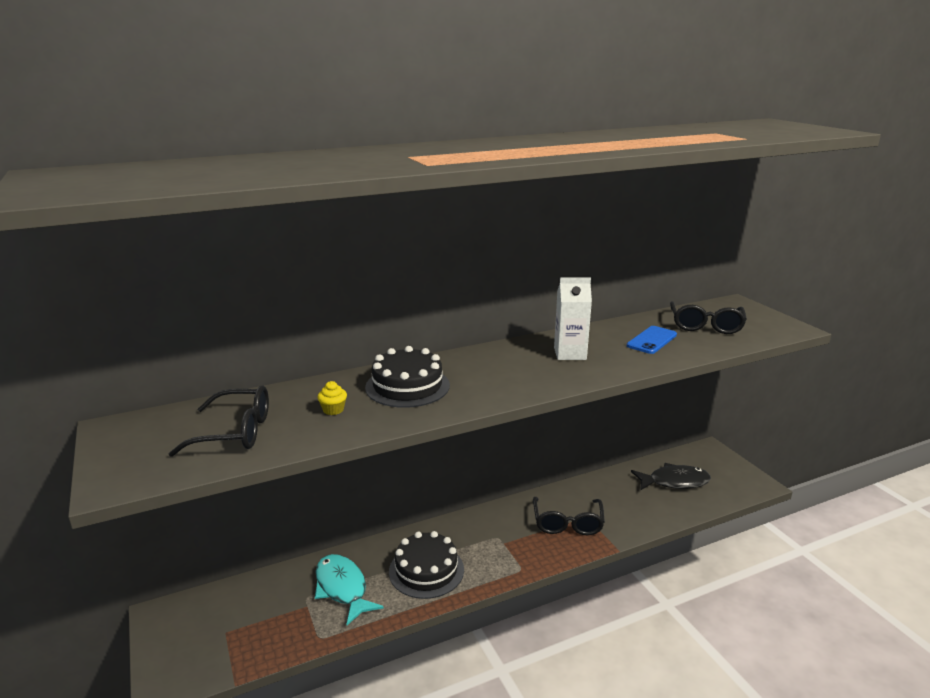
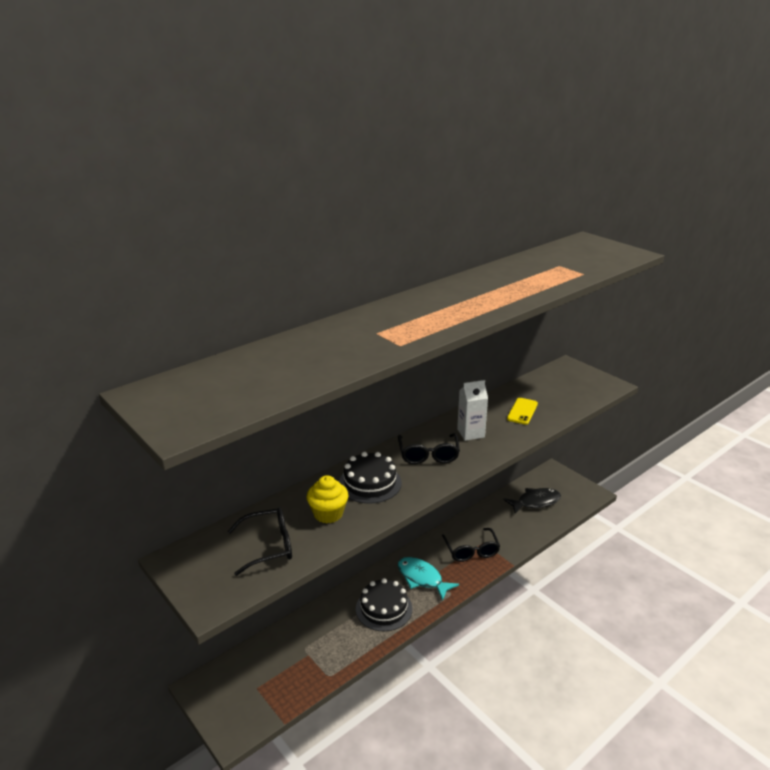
camera: 15 degrees left, 5 degrees up
(333, 410) = (328, 514): yellow cupcake -> yellow cupcake, size x1.92
(342, 588) = (328, 635): turquoise fish -> turquoise fish (422, 578)
(651, 340) = (522, 411): blue phone -> yellow phone
(705, 326) = (554, 391): black glasses -> black glasses (428, 455)

